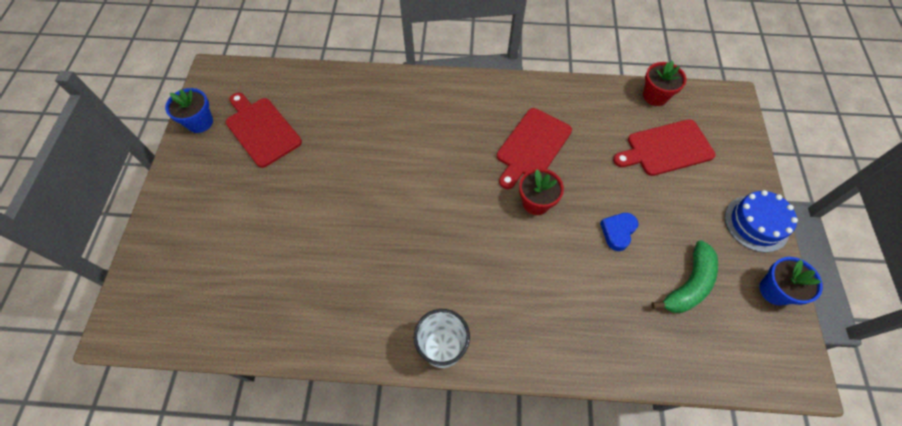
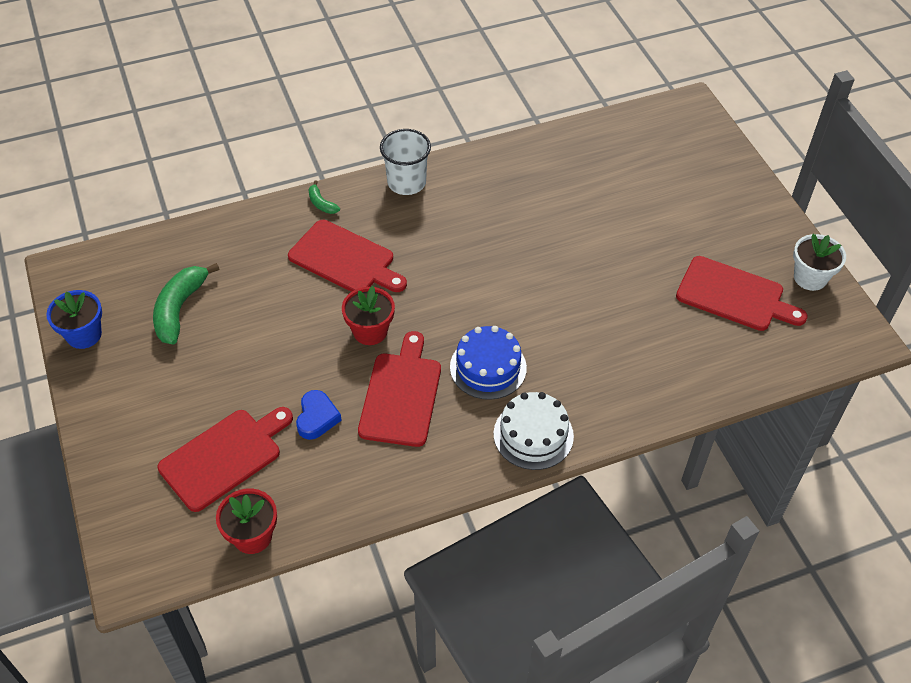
camera: 155 degrees right, 10 degrees down
(200, 122) = (810, 278): blue flower pot -> white flower pot
(459, 91) = (533, 435): none -> white cake
(532, 279) = (345, 259): none -> red cutting board
(533, 356) = (321, 203): none -> green banana
(618, 232) = (267, 333): blue heart -> blue heart (317, 418)
(756, 223) = (102, 400): blue cake -> blue cake (488, 367)

